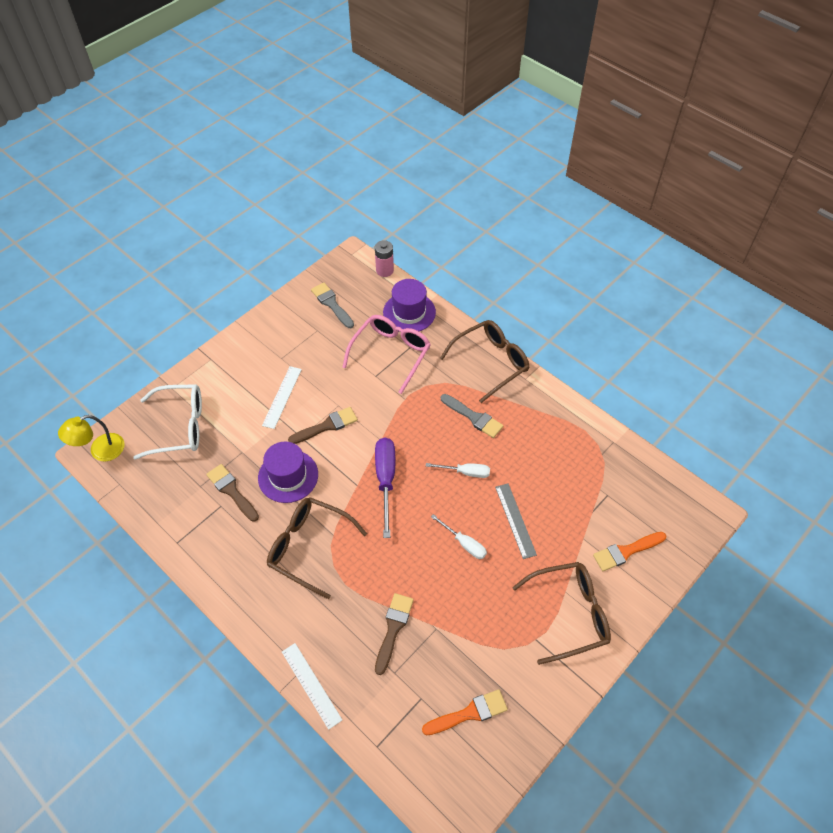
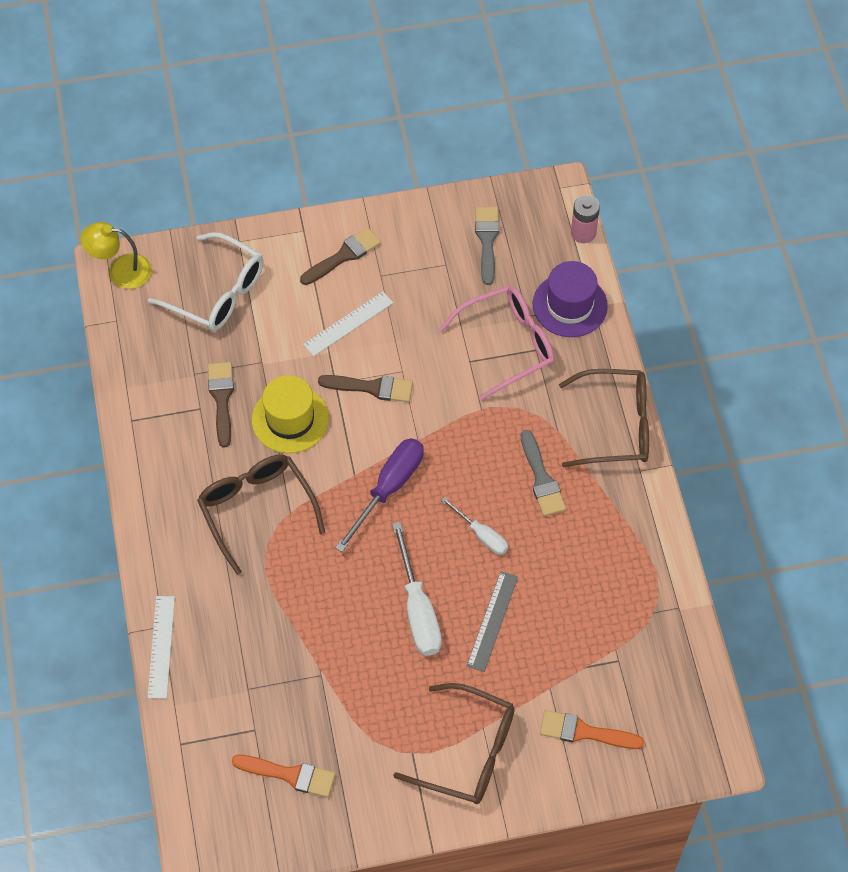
camera: 35 degrees right, 5 degrees up
(288, 476) = (290, 419): purple hat -> yellow hat
(393, 628) = (279, 646): brown brush -> brown brush (344, 256)
(464, 543) = (418, 609): white screwdriver -> white screwdriver, size x1.67

